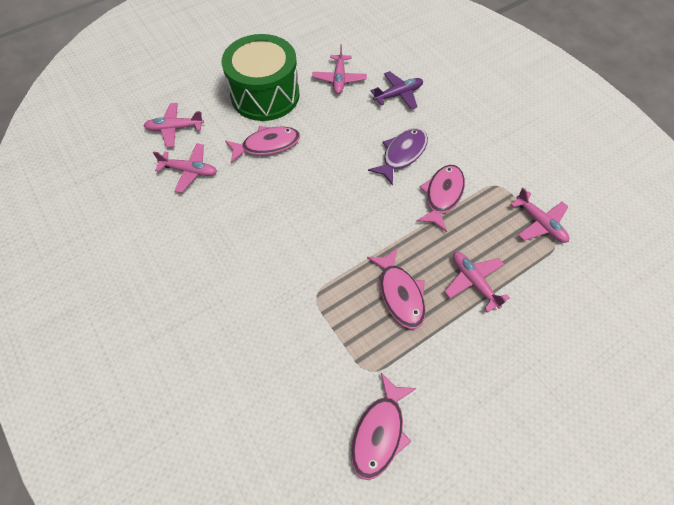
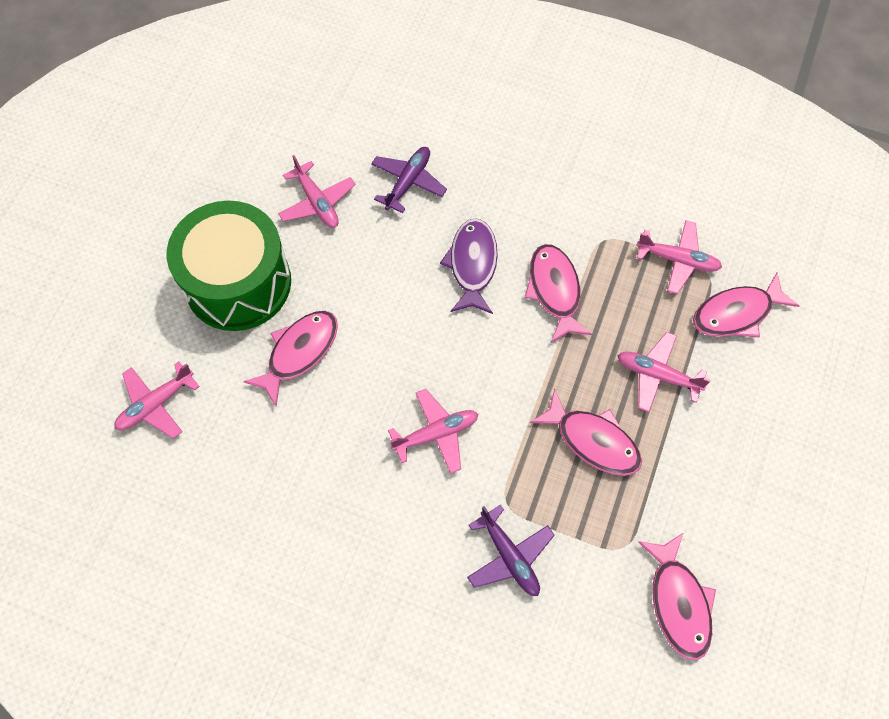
camera: 35 degrees left, 5 degrees up
(190, 171) = (229, 450): pink plane -> pink plane (436, 434)
(293, 326) = (509, 556): none -> purple plane
(559, 277) = (736, 313): none -> pink fish

